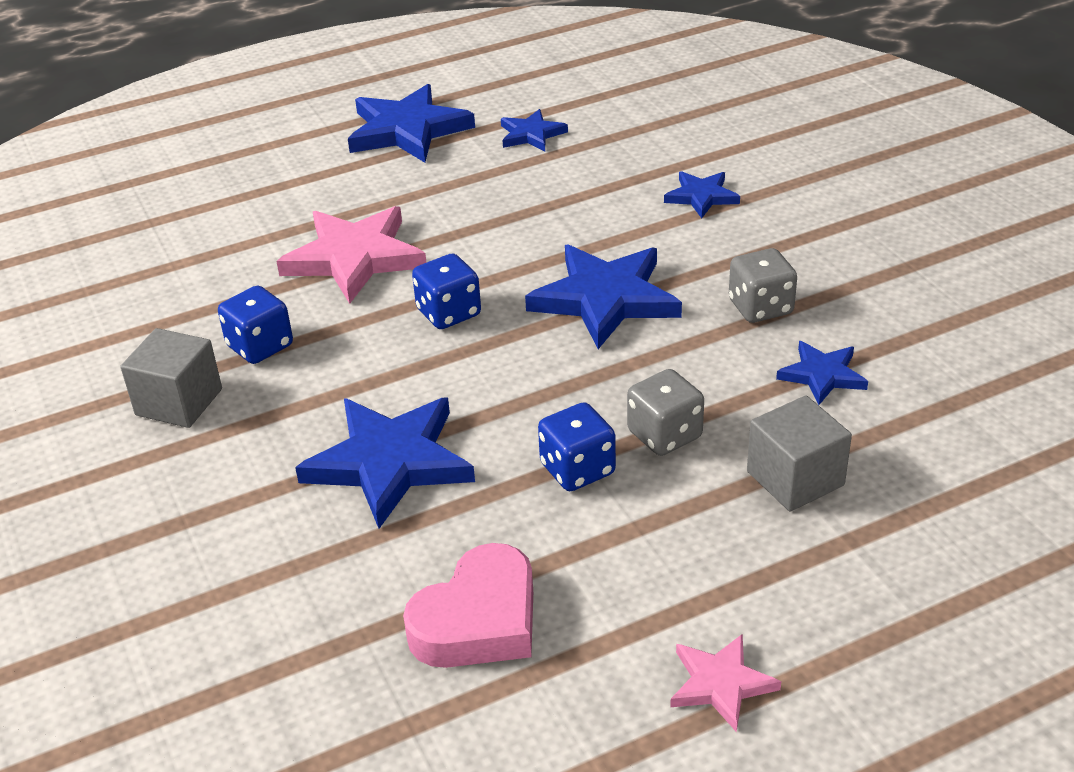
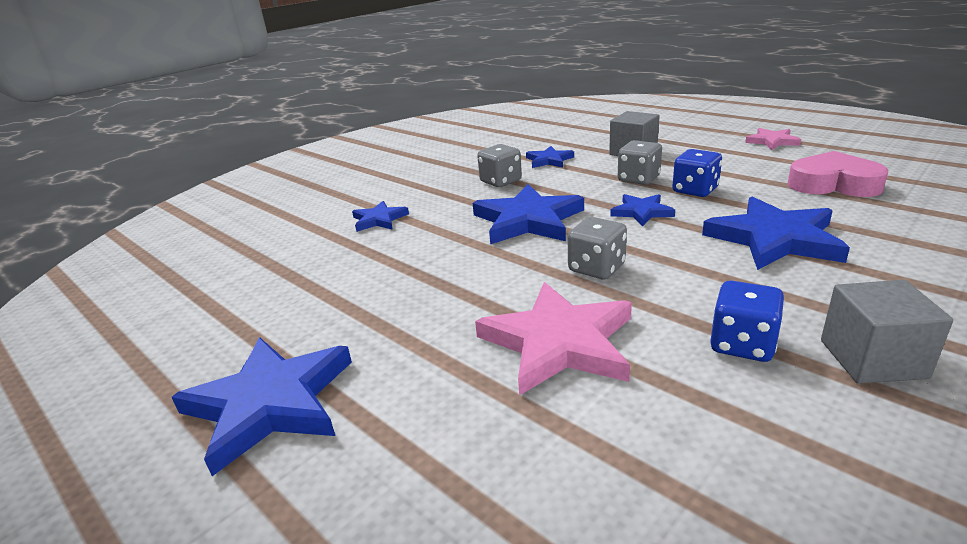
camera: 110 degrees left, 10 degrees down
(448, 313) = (596, 268): blue dice -> grey dice
(531, 134) = (282, 313): blue star -> blue star (641, 212)

